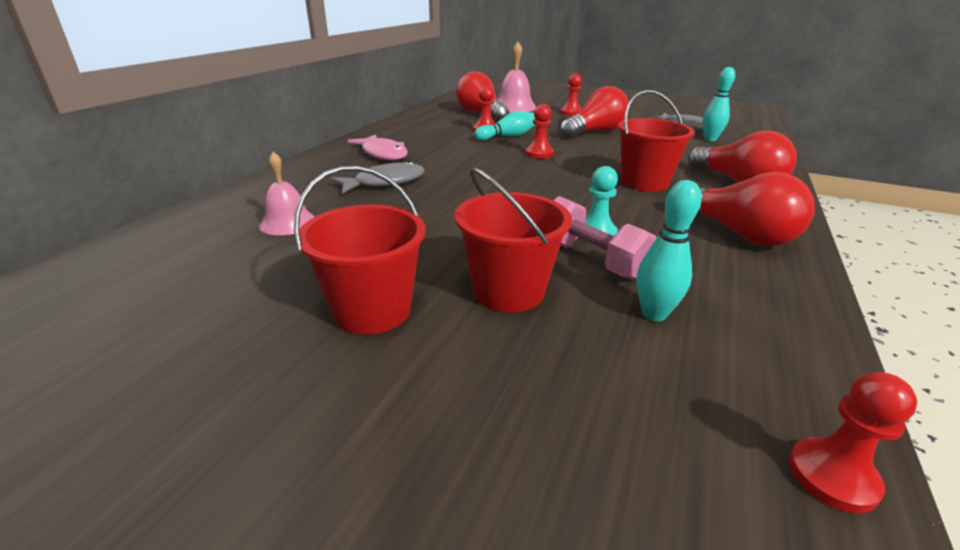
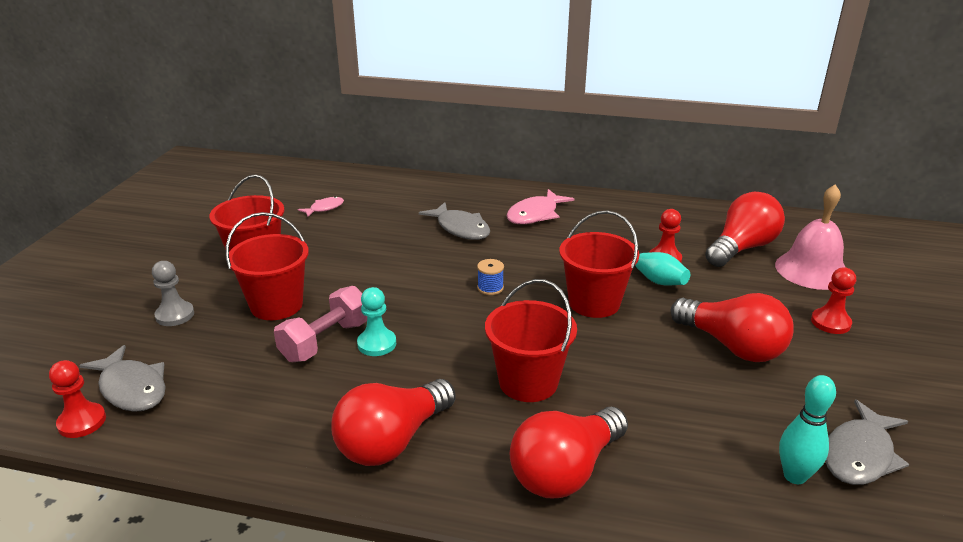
camera: 80 degrees right, 0 degrees up
(250, 252) = (324, 208): none -> pink fish
(288, 222) = (370, 208): pink bell -> none
(506, 181) = (490, 288): none -> blue spool
(515, 390) = (175, 315): none -> grey pawn
(539, 154) = (594, 303): red pawn -> red bucket
(654, 314) = (243, 369): turquoise bowling pin -> none
(725, 421) = (132, 388): none -> grey fish

